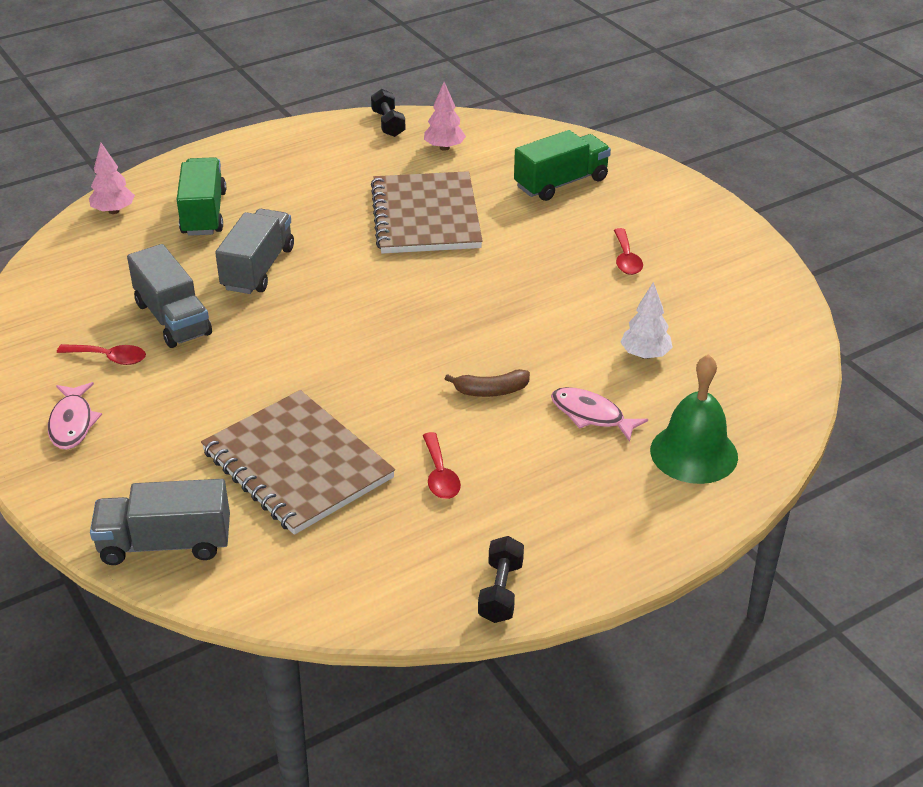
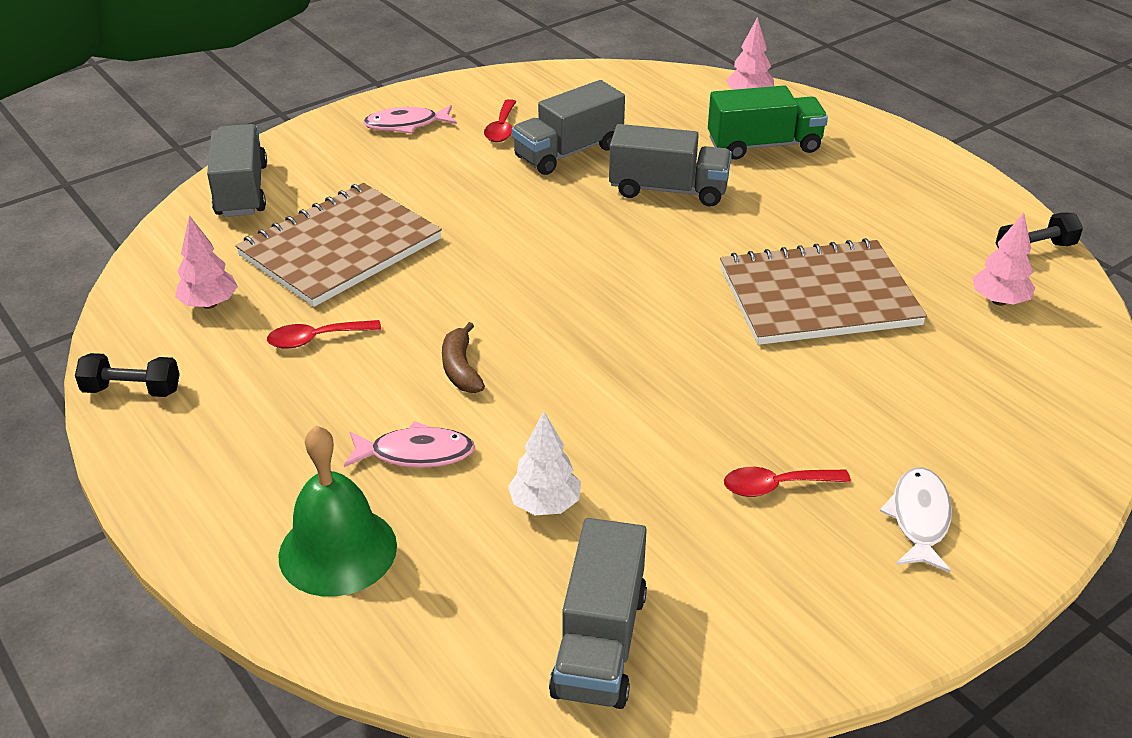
camera: 85 degrees right, 0 degrees up
(373, 551) = (209, 304): none -> pink tree
(561, 183) = (958, 415): green truck -> none
(591, 415) = (416, 453): pink fish -> pink fish turned 60 degrees clockwise
(653, 212) = (919, 518): none -> white fish
(764, 339) = (600, 643): none -> grey truck

